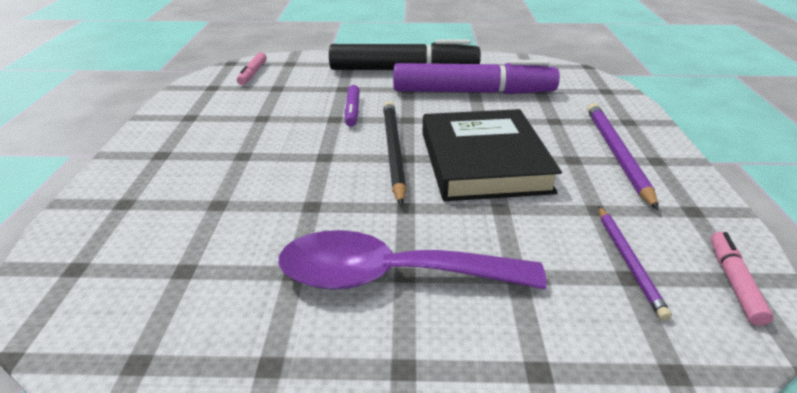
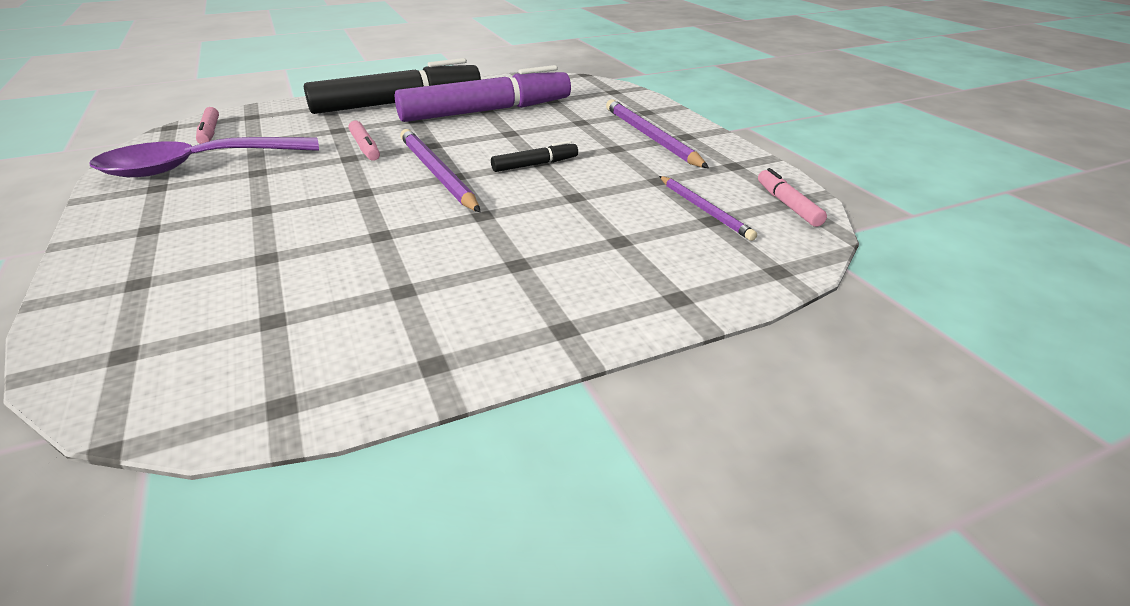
camera: 25 degrees left, 0 degrees up
(352, 111) = (365, 147): purple marker -> pink marker
(390, 276) = (505, 269): purple spoon -> purple spoon (197, 166)
(393, 151) = (436, 173): black pencil -> purple pencil
(483, 161) = (535, 165): black book -> black marker

